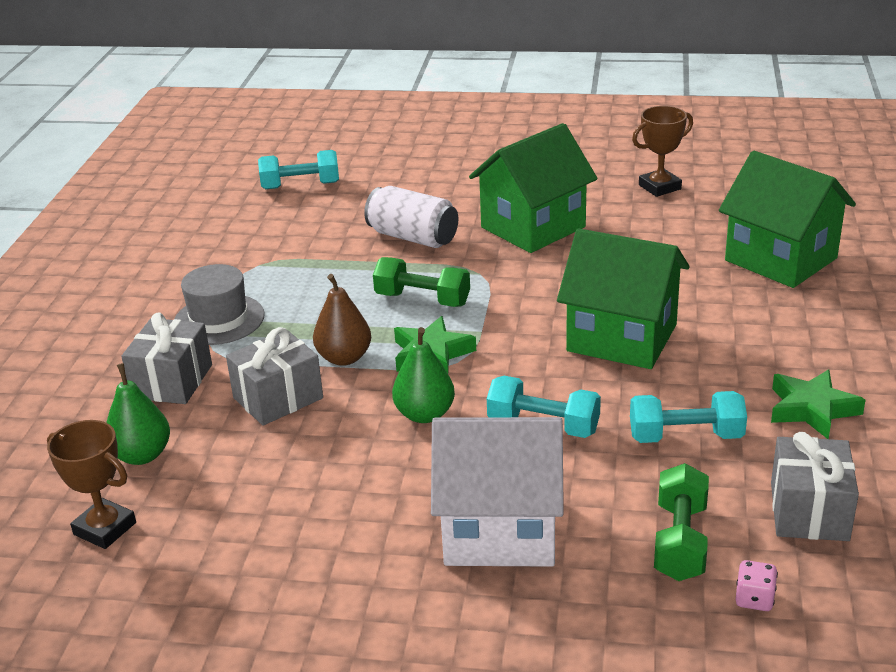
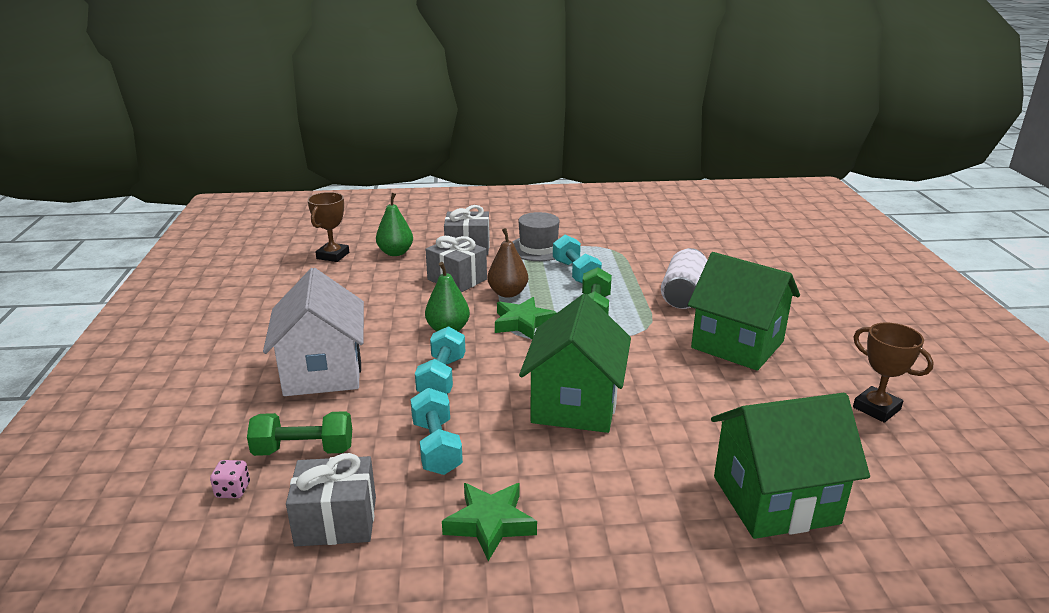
camera: 75 degrees right, 5 degrees down
(300, 185) = (731, 244): turquoise dumbbell -> turquoise dumbbell (575, 273)
(780, 259) = (775, 499): green house -> green house turned 45 degrees clockwise

